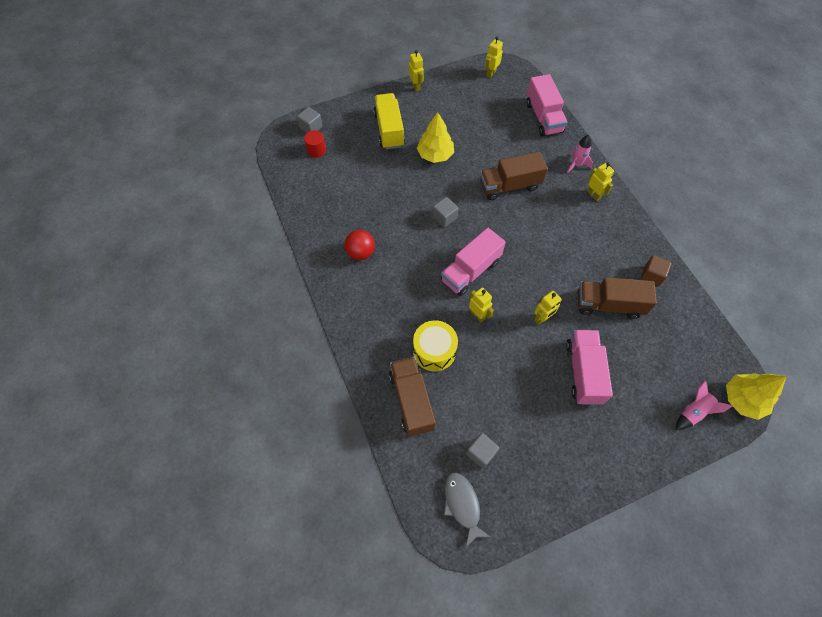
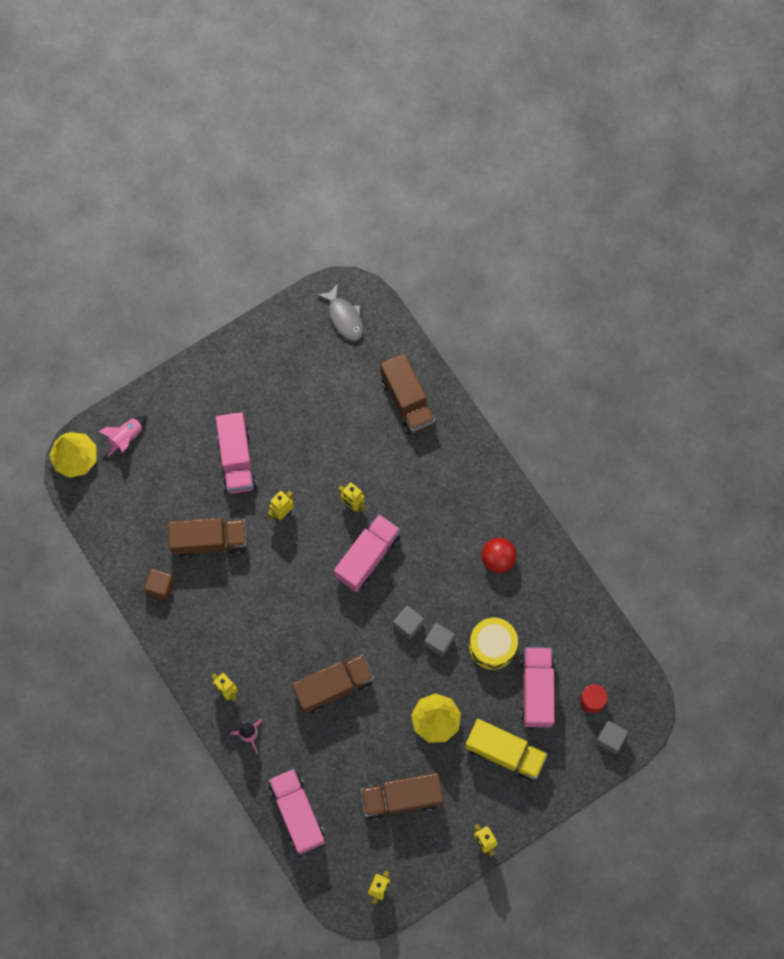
camera: 170 degrees right, 10 degrees up
(355, 162) = (536, 690): none -> pink truck
(389, 130) = (504, 753): yellow truck -> yellow truck turned 45 degrees counterclockwise
(434, 351) = (393, 456): yellow drum -> yellow drum (492, 646)
(468, 115) = (401, 798): none -> brown truck
(481, 453) = (333, 364): grey cube -> grey cube (439, 641)

